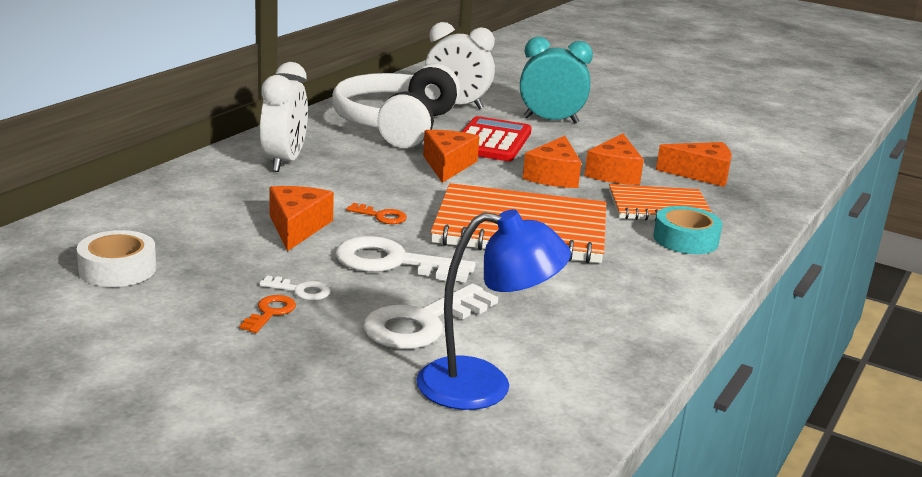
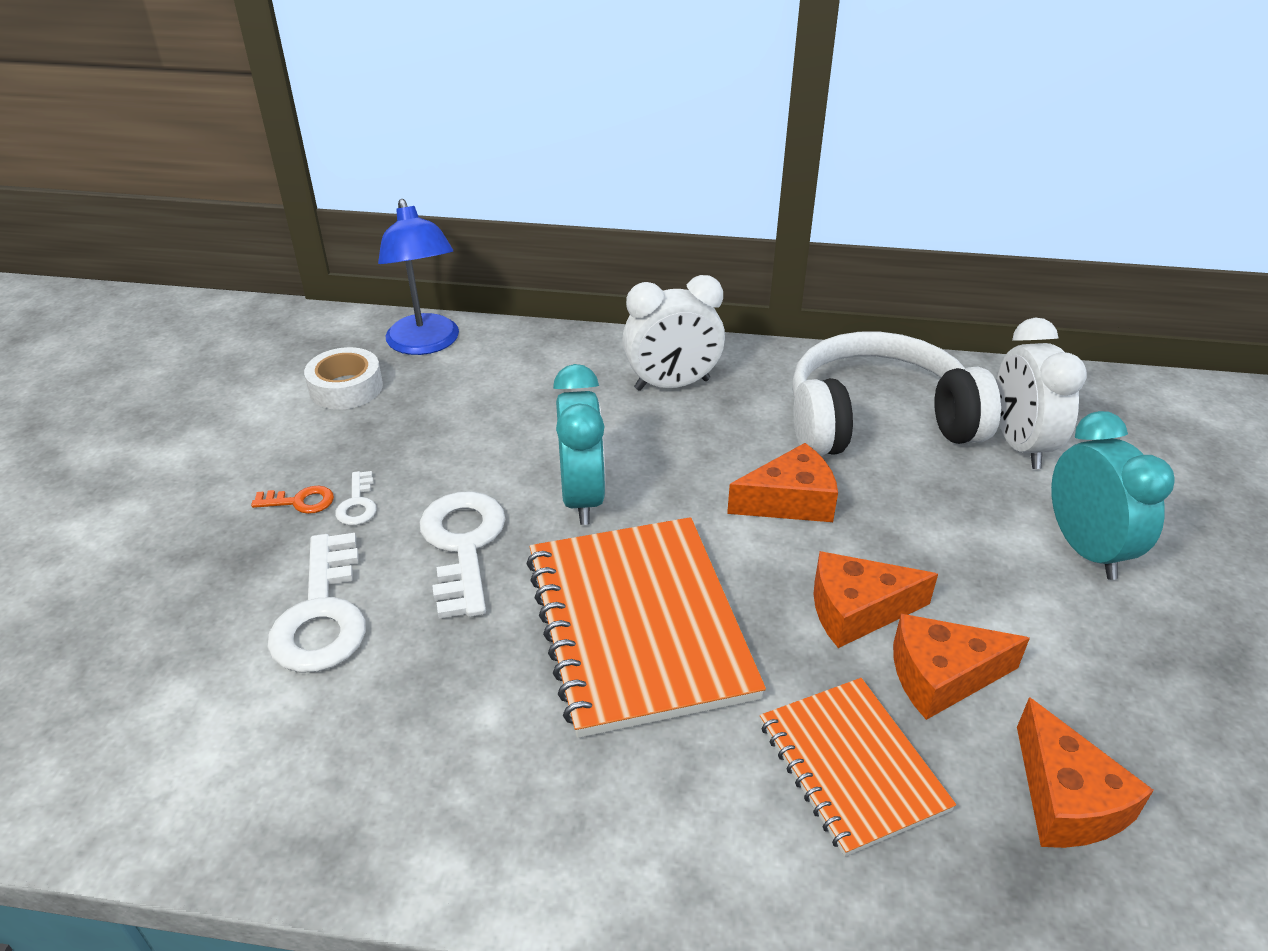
camera: 70 degrees right, 15 degrees up
(297, 227) = (506, 451): orange cheese -> none
(381, 216) = (582, 497): orange key -> turquoise clock
(422, 323) = (322, 614): white key -> white key turned 120 degrees counterclockwise
(484, 386) = (191, 708): blue lamp -> blue lamp (426, 344)
(491, 141) = (922, 514): red calculator -> none
(685, 239) = (747, 830): turquoise tape -> none

